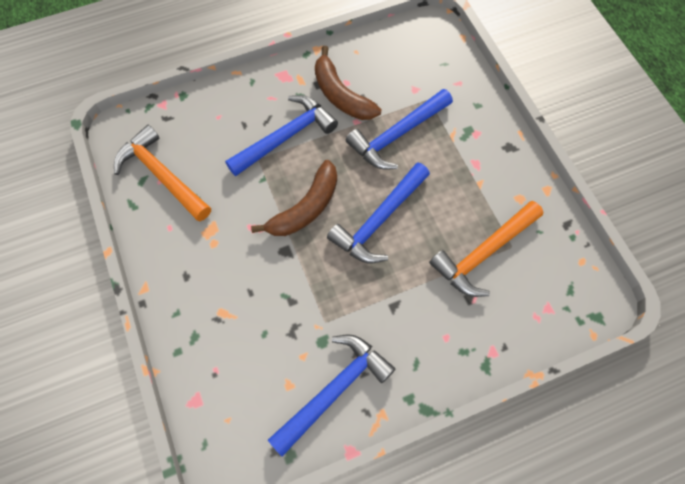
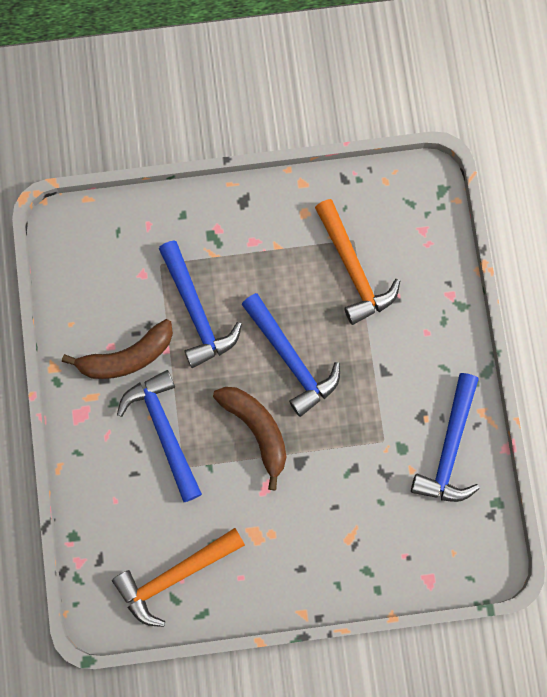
camera: 75 degrees left, 10 degrees up
(334, 389) = (449, 448): blue hammer -> blue hammer turned 135 degrees counterclockwise

